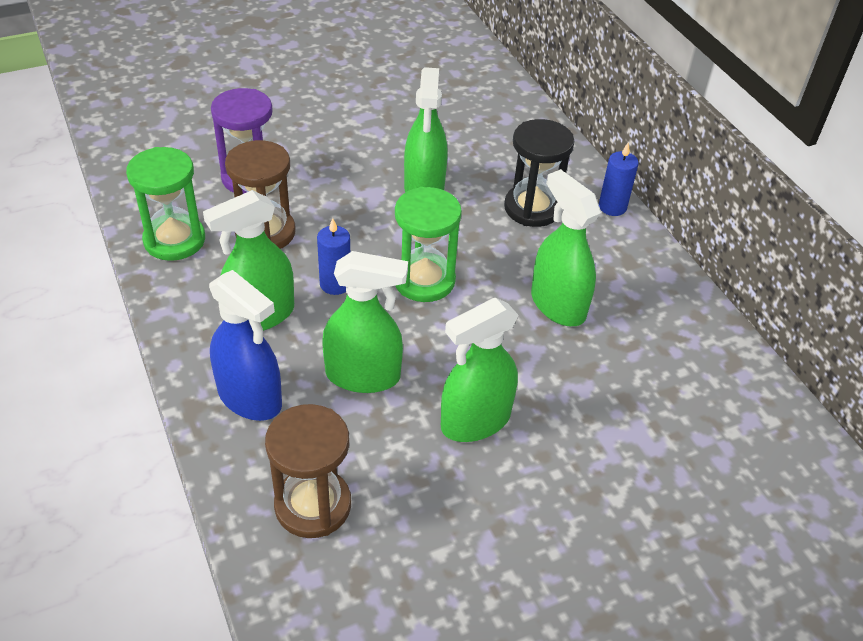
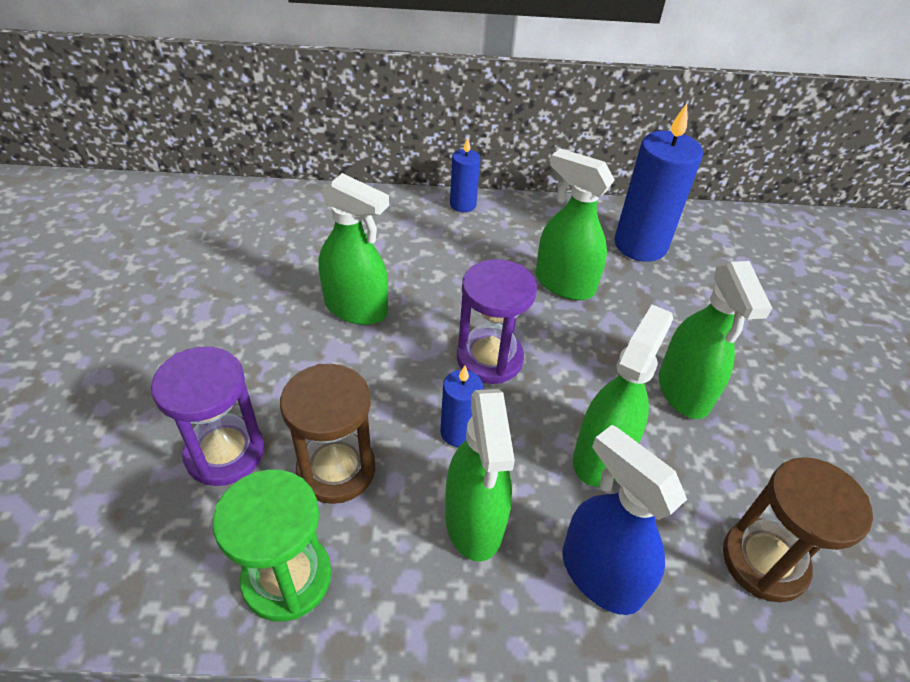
camera: 65 degrees left, 0 degrees up
(250, 398) = (600, 574): blue spray bottle -> blue spray bottle turned 105 degrees counterclockwise
(424, 280) = (489, 358): green hourglass -> purple hourglass
(532, 208) = (434, 249): black hourglass -> none
(557, 305) = (564, 283): green spray bottle -> green spray bottle turned 45 degrees clockwise
(669, 351) = (640, 245): none -> blue candle

